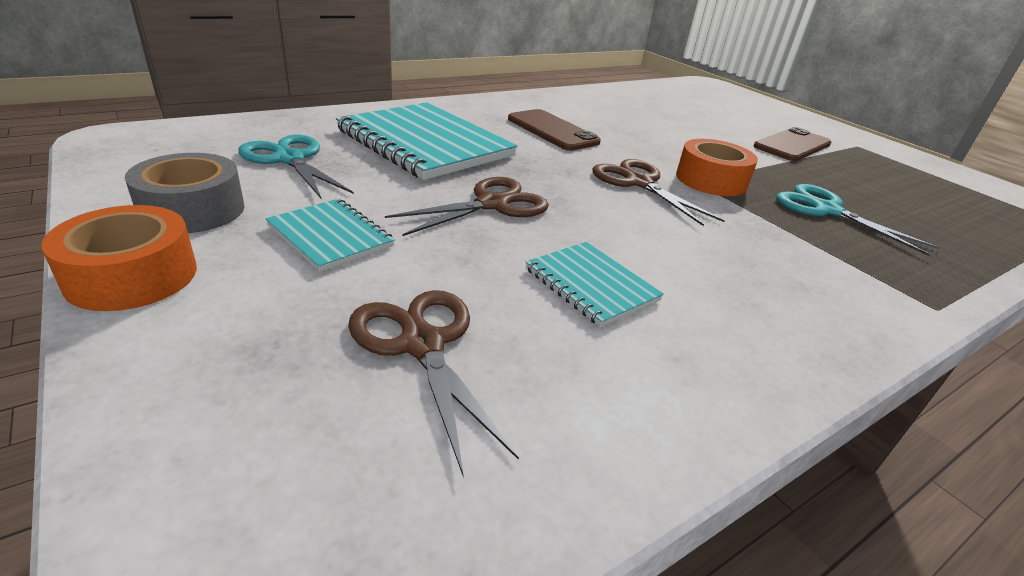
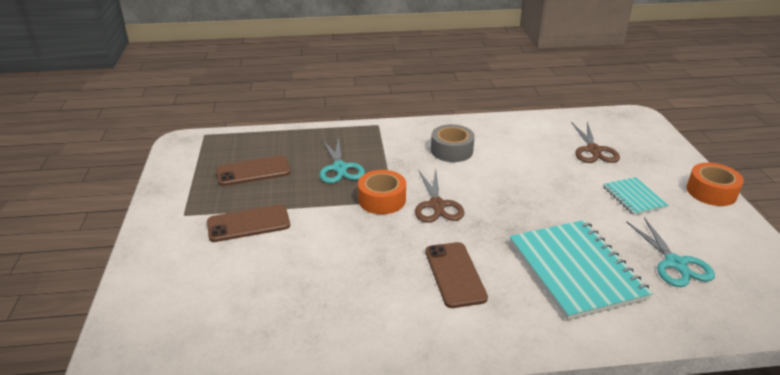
camera: 150 degrees left, 0 degrees up
(192, 210) = (710, 225): grey tape -> grey tape (451, 150)
(492, 204) = (544, 204): brown scissors -> none
(591, 285) = (518, 156): turquoise notebook -> none
(903, 190) = (253, 171): none -> brown phone

